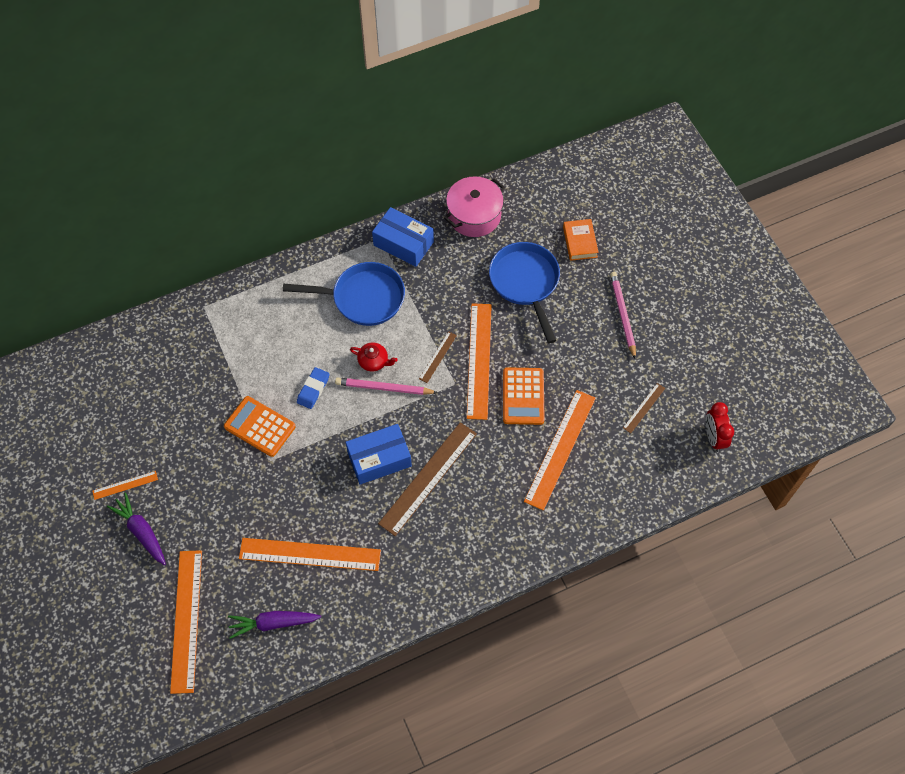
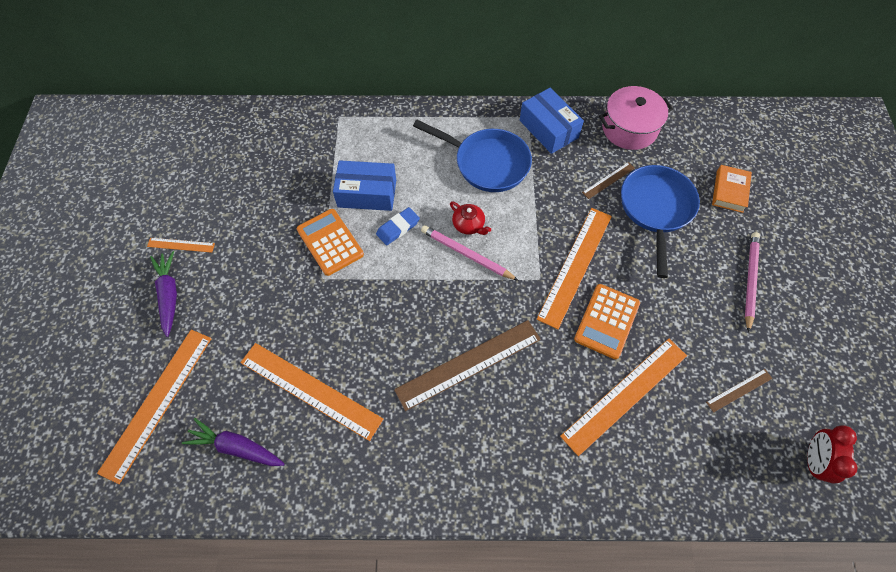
camera: 25 degrees right, 0 degrees up
(379, 459) = (428, 323): blue box -> blue box (367, 193)
(438, 357) = (534, 246): brown ruler -> brown ruler (608, 180)

